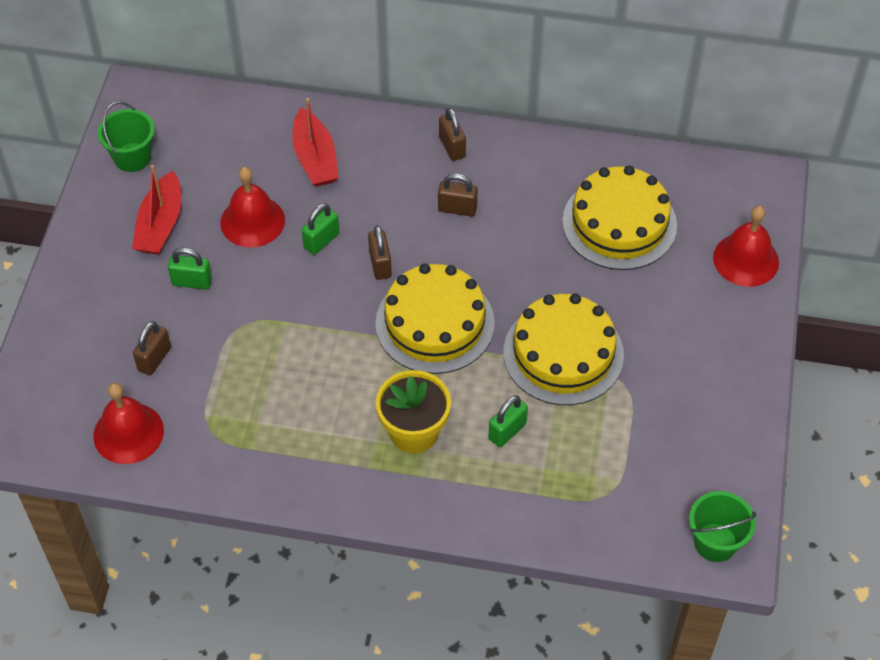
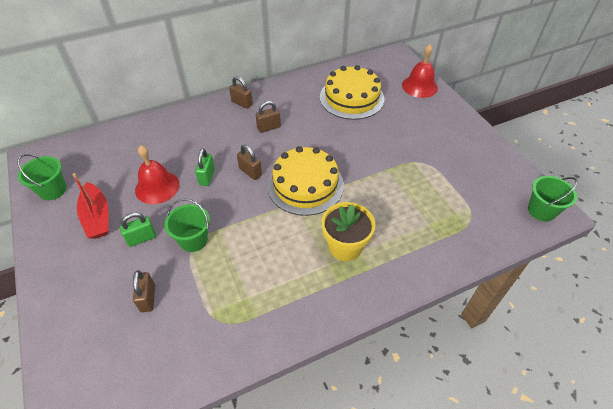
camera: 35 degrees left, 5 degrees down
(128, 433) = (162, 359): red bell -> none
(247, 318) = (193, 240): none -> green bucket
(315, 158) = (171, 140): red boat -> none
(507, 431) = (393, 217): green padlock -> none
(563, 353) = (382, 164): yellow cake -> none

